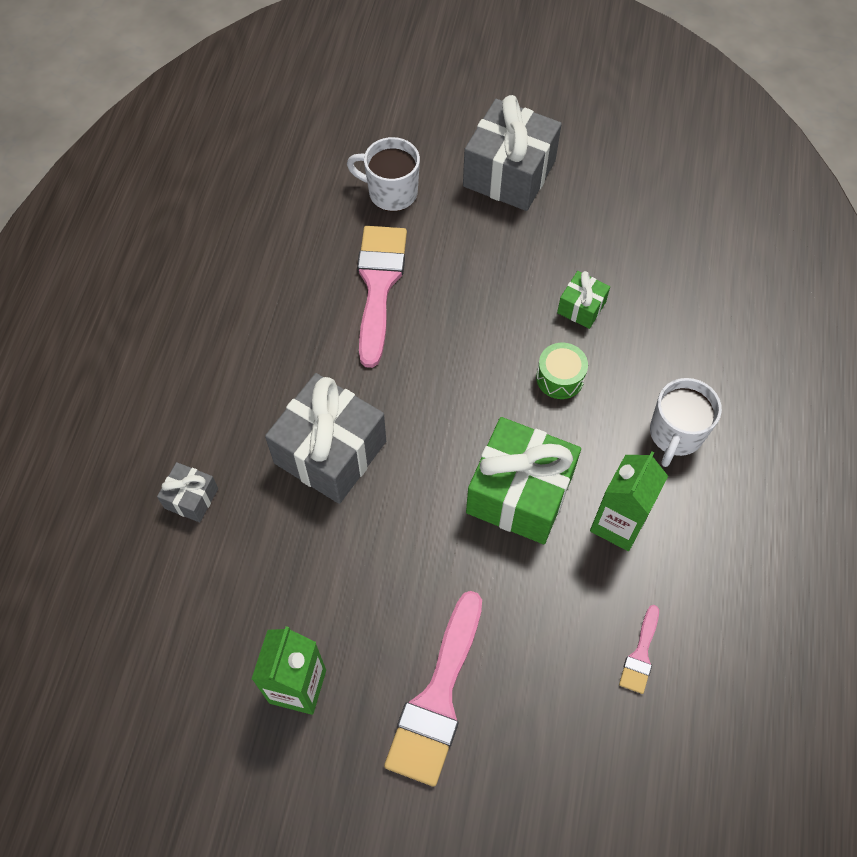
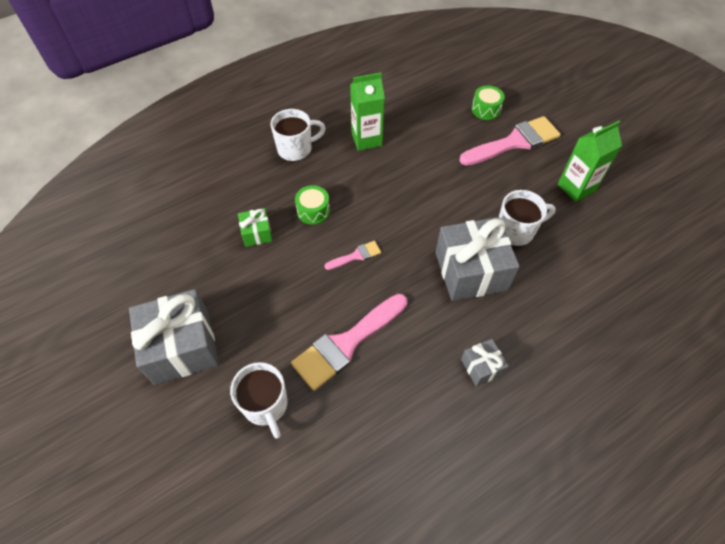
camera: 135 degrees left, 5 degrees down
(191, 498) = (572, 309): grey gift -> grey gift (481, 367)
(322, 548) = (516, 231): none -> white mug
(519, 493) = (395, 181): green gift -> none
(528, 729) = (486, 109): none -> green drum
(640, 654) = (414, 98): pink brush -> pink brush (356, 256)

